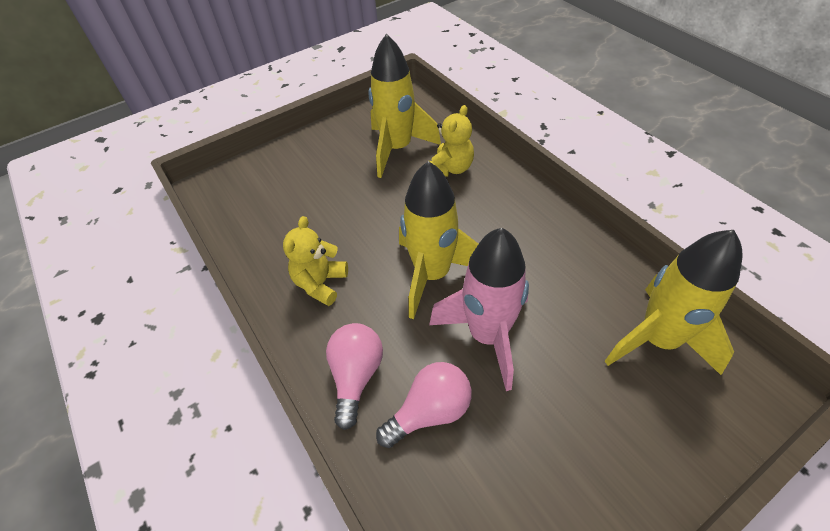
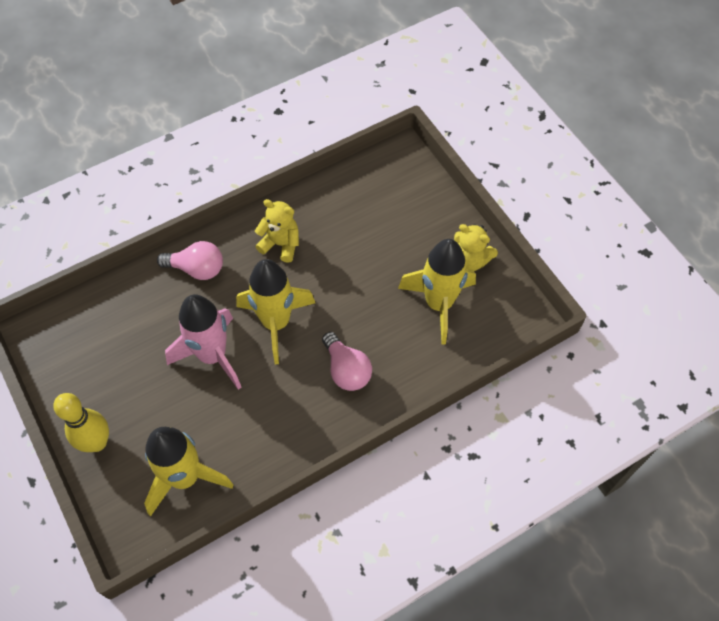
camera: 90 degrees right, 10 degrees up
(430, 411) = (162, 312): pink light bulb -> pink light bulb (346, 370)
(451, 168) = (404, 350): yellow teddy bear -> yellow teddy bear (470, 260)
(654, 464) = (97, 442): none -> yellow bowling pin

